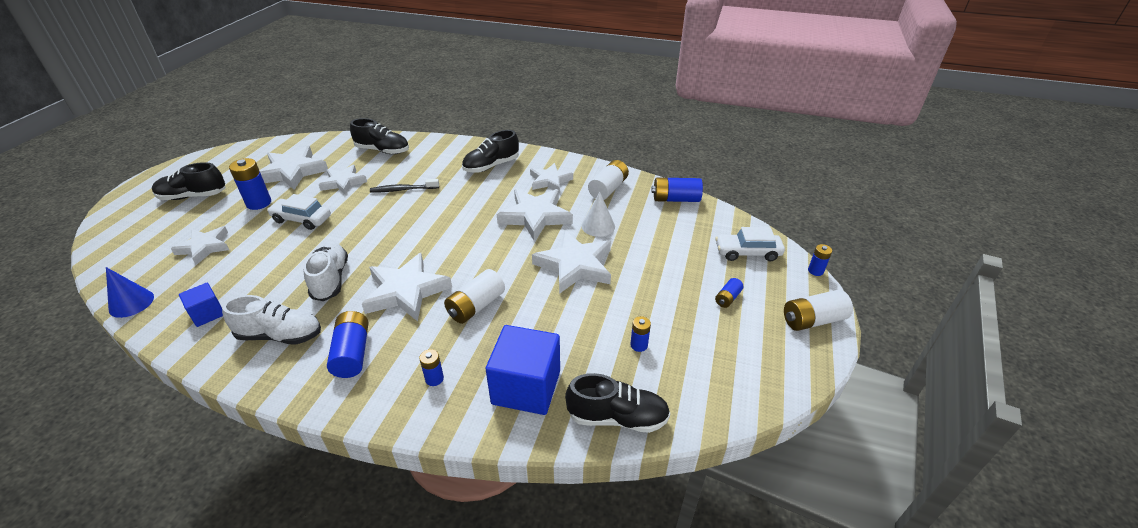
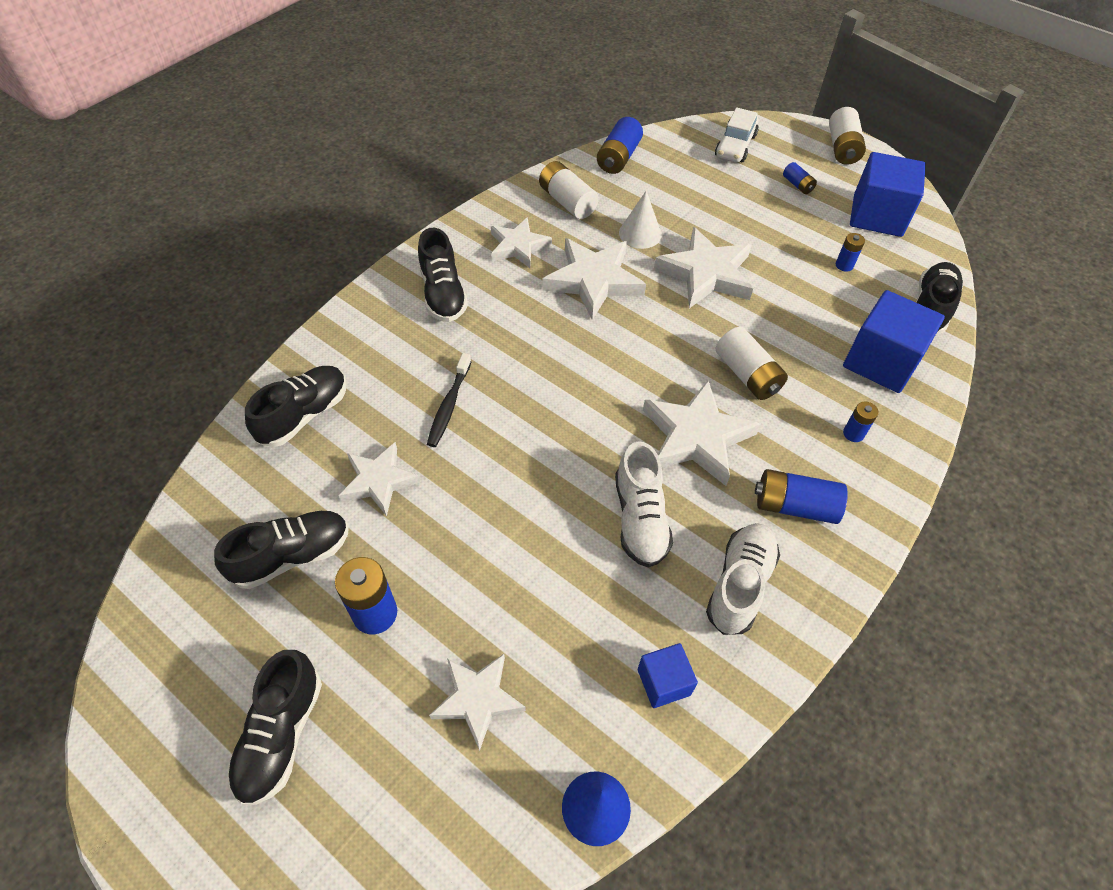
camera: 70 degrees left, 15 degrees up
(292, 172) = (292, 556): white star -> black shoe
(302, 219) = (464, 548): white car -> none
(330, 279) = (640, 518): white shoe -> white shoe turned 105 degrees counterclockwise
(728, 360) = (877, 216): none -> blue cube
(815, 271) = (778, 118): blue battery -> none

